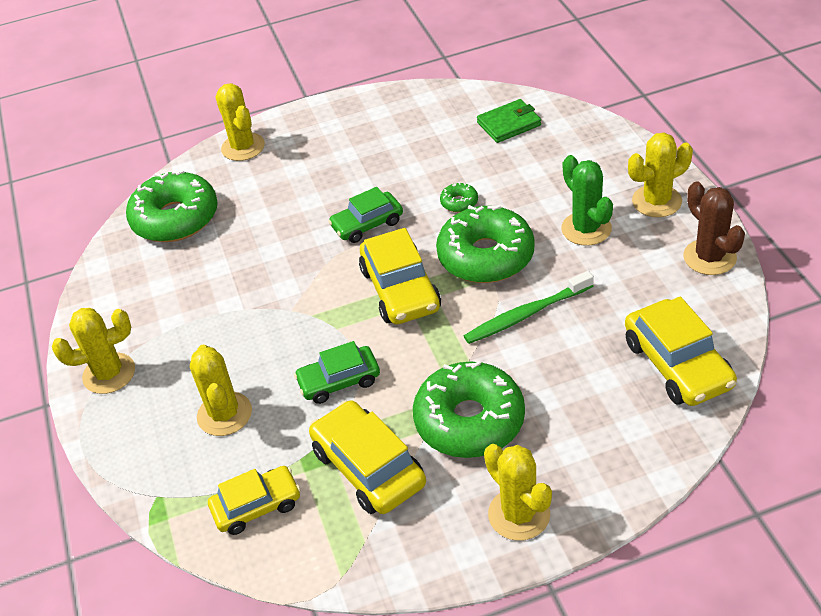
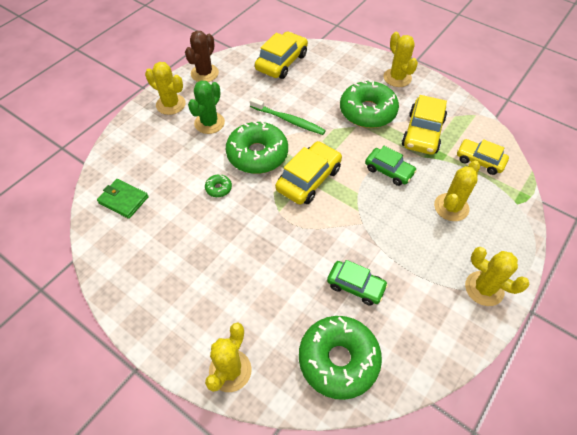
camera: 130 degrees left, 10 degrees up
(367, 224) = (267, 226): green car -> green car (356, 286)
(519, 514) = (397, 78): yellow cactus -> yellow cactus turned 45 degrees counterclockwise

